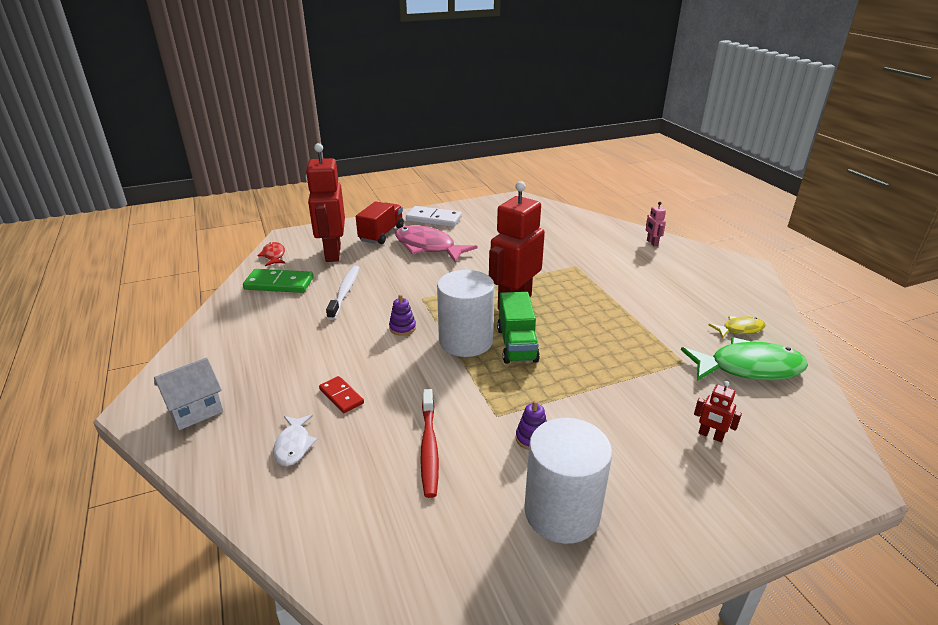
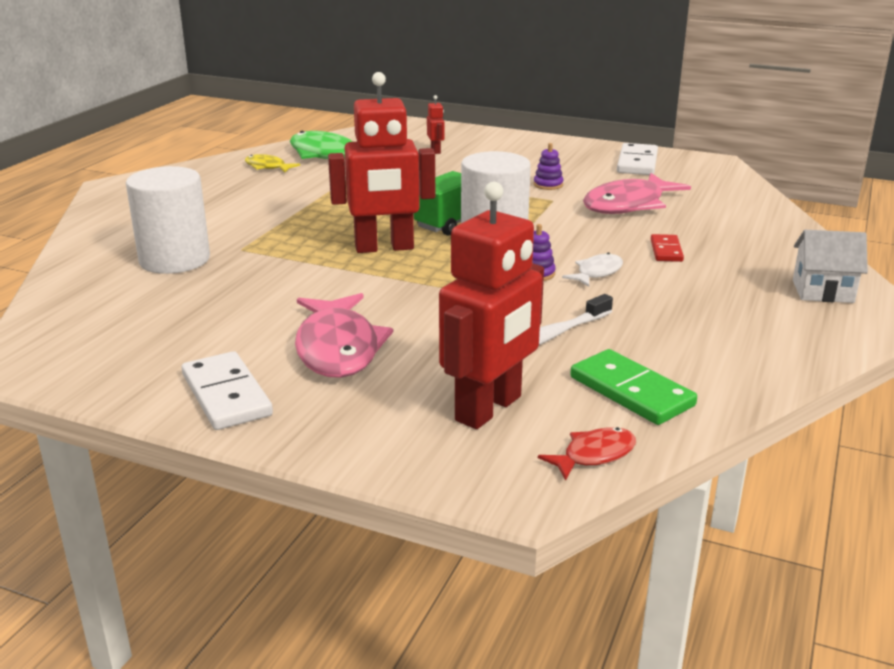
camera: 135 degrees left, 5 degrees down
(274, 255) = (594, 455): red fish -> red fish turned 150 degrees counterclockwise
(294, 445) = (736, 240): white fish -> white fish (597, 273)
(381, 234) = (358, 408): red truck -> none
(429, 448) = (628, 205): red toothbrush -> pink fish
(514, 559) = (637, 163): none -> white domino
(562, 512) = (584, 163): white cylinder -> white cylinder (174, 260)
(652, 243) = (105, 233): pink robot -> none

